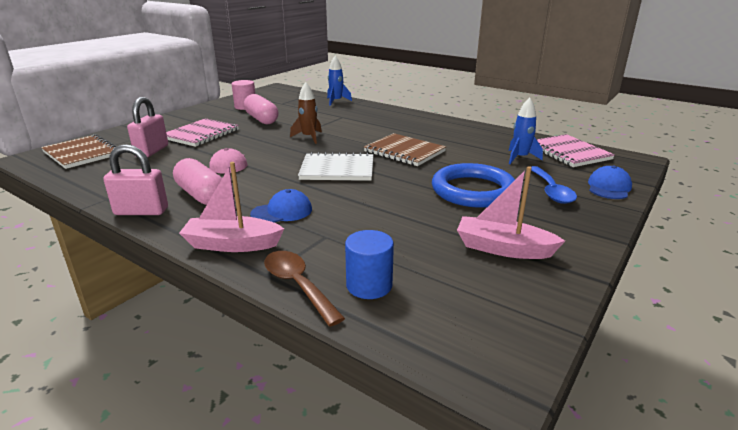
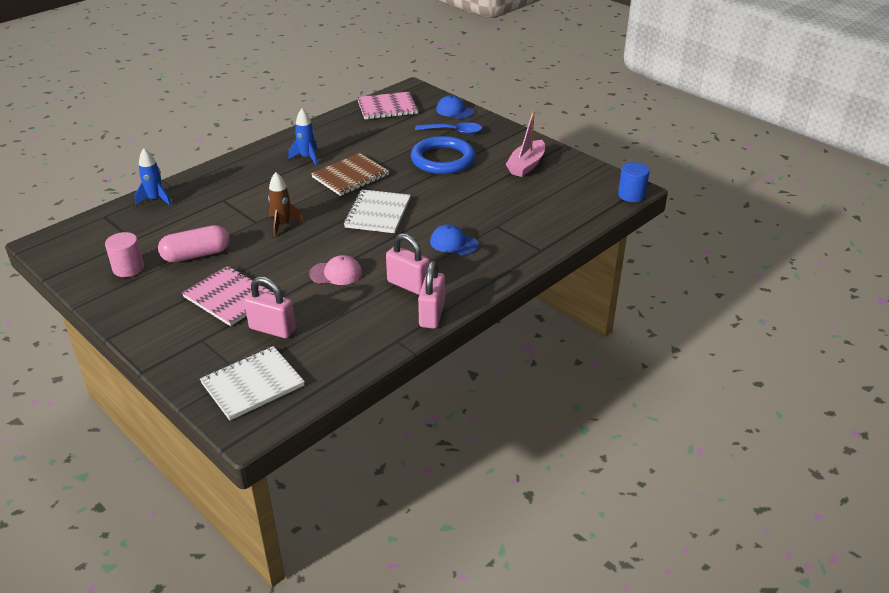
camera: 80 degrees left, 10 degrees up
(82, 153) = (252, 384): brown notebook -> white notebook
(201, 195) = (408, 285): pink capsule -> pink padlock
(232, 244) = (500, 265): pink boat -> none
(282, 212) = (453, 243): blue cap -> blue cap turned 45 degrees counterclockwise
(298, 285) = (555, 239): brown spoon -> none
(369, 285) = (558, 214): blue cylinder -> blue cylinder (631, 195)
(520, 158) = (389, 129): blue rocket -> blue rocket (307, 157)

